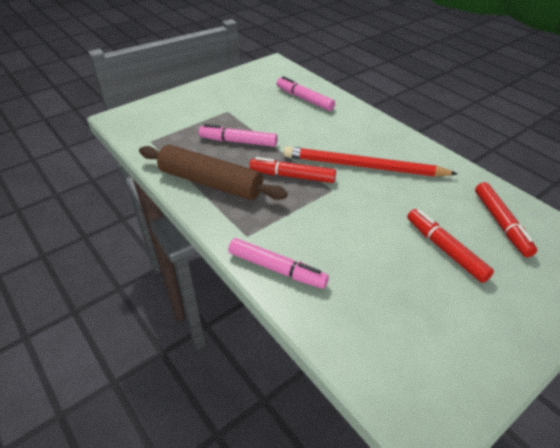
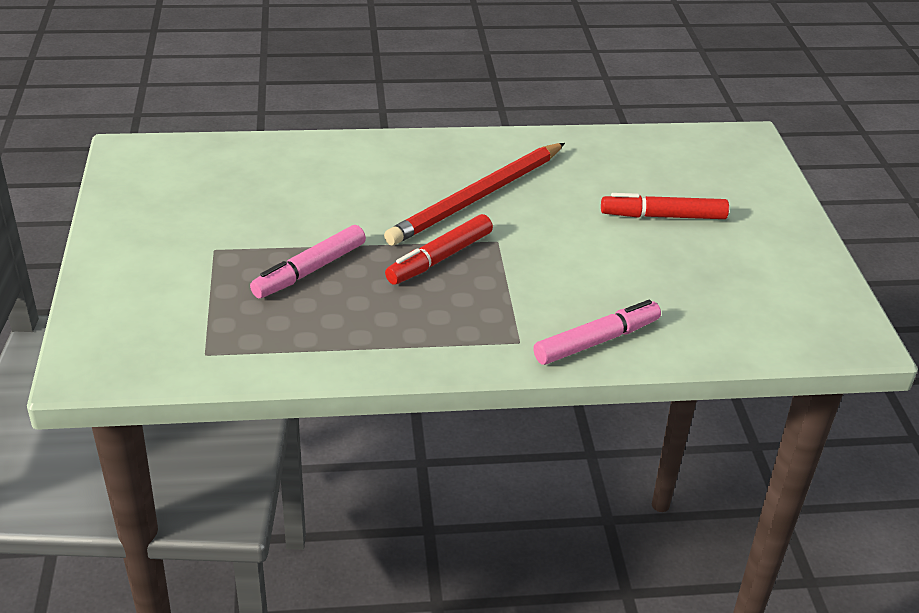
camera: 60 degrees left, 5 degrees down
(210, 182) = (380, 331): brown rolling pin -> none
(304, 99) = (271, 170): pink marker -> none
(501, 223) = (657, 164): red marker -> none

